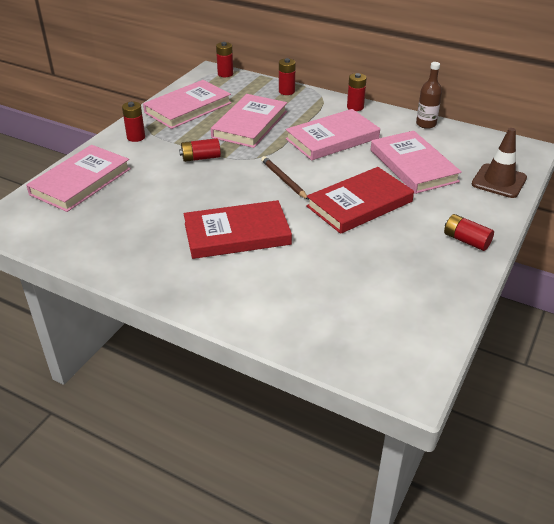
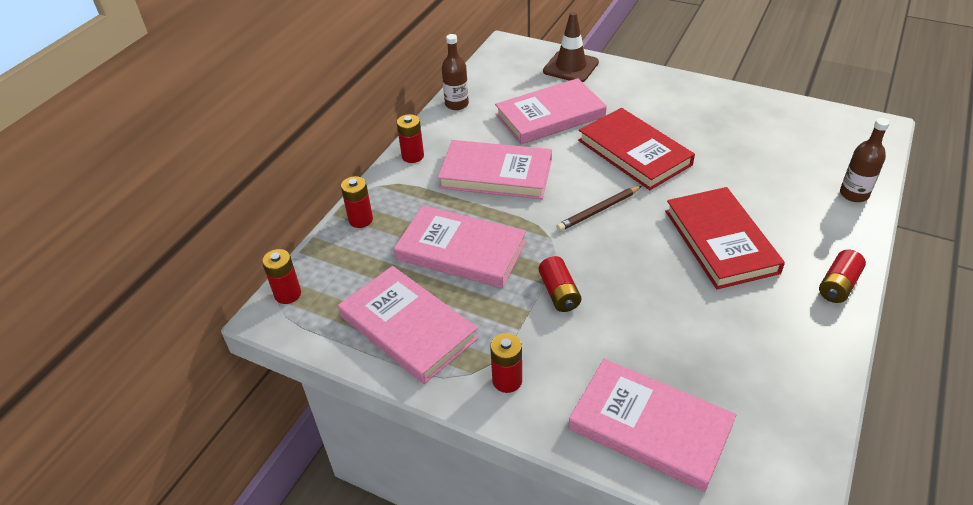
camera: 90 degrees left, 5 degrees up
(288, 330) = (854, 194): none -> brown bottle
(332, 139) = (496, 174): pink book -> pink book turned 45 degrees counterclockwise
(466, 240) = (676, 91): red battery -> red battery (838, 285)

